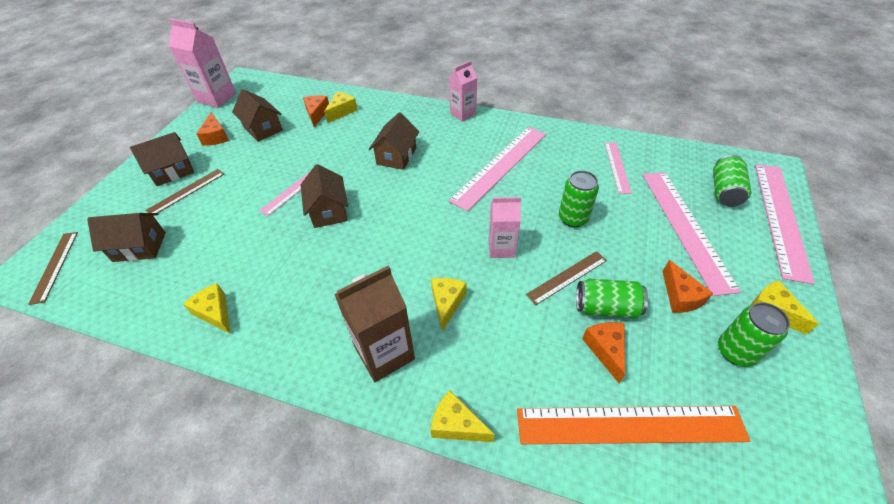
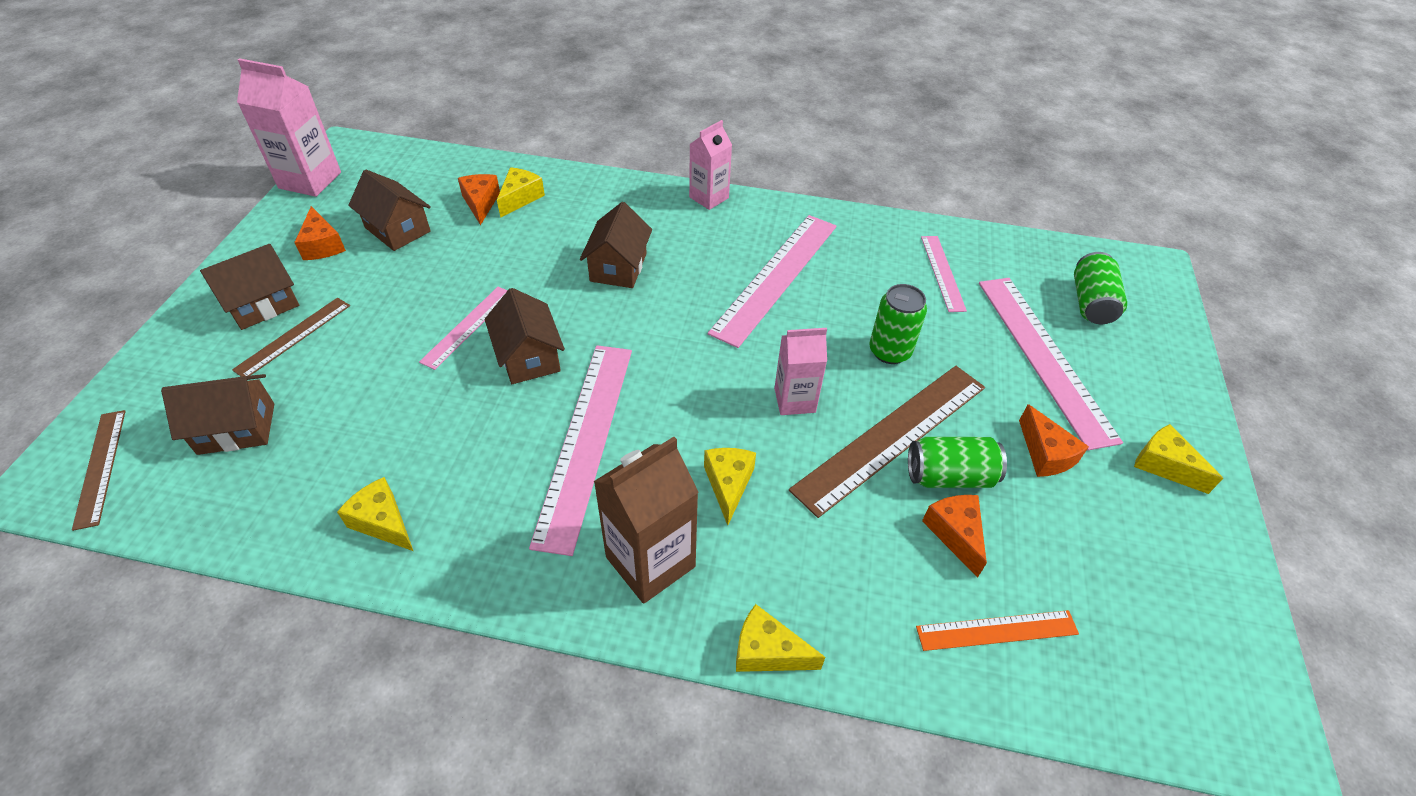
camera: 10 degrees left, 0 degrees up
(567, 277) = (891, 436): brown ruler -> brown ruler, size x1.85
(629, 425) = (997, 630): orange ruler -> orange ruler, size x0.54
(735, 351) = (1122, 523): green can -> none
(780, 218) = (1166, 337): pink ruler -> pink ruler (585, 440)

